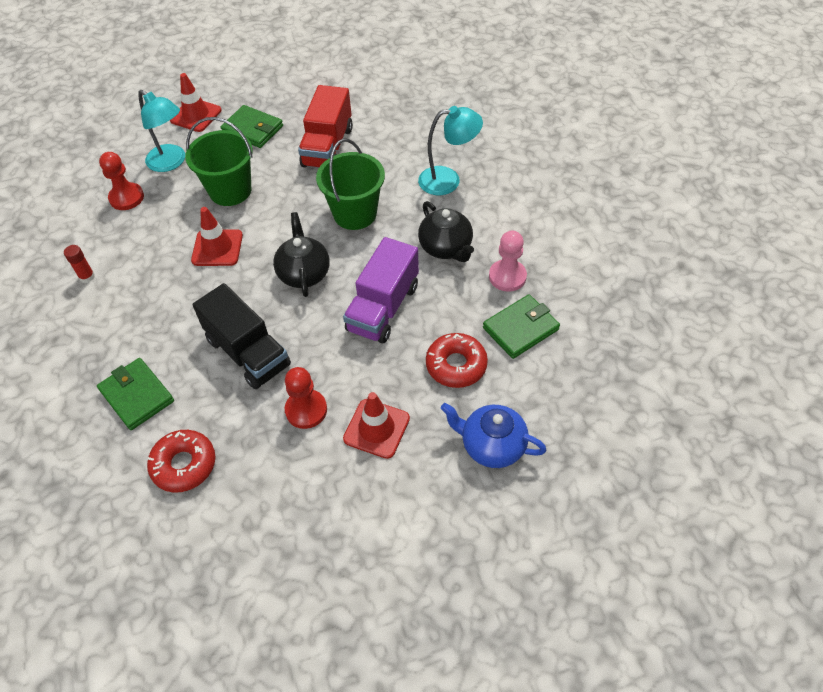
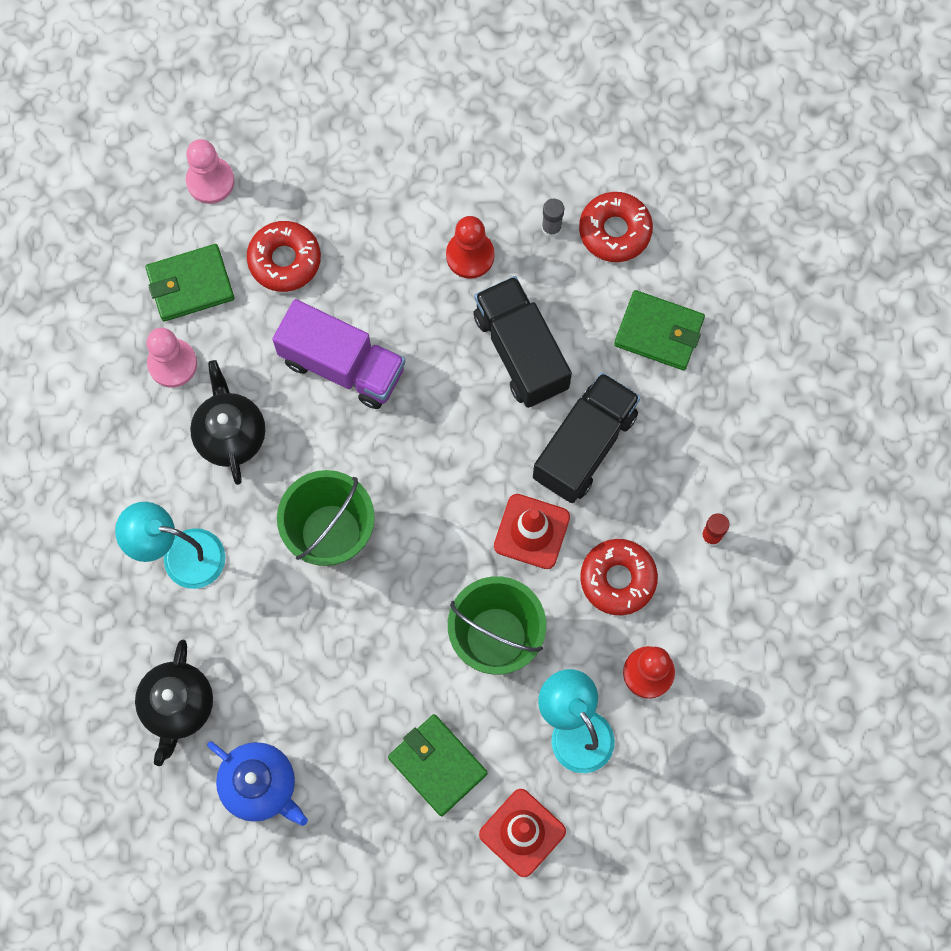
camera: 165 degrees left, 20 degrees up
(137, 395) = (659, 332): green wallet -> green wallet turned 45 degrees counterclockwise
(152, 238) = (618, 579): none -> red donut
(187, 305) = (584, 446): none -> black truck
(241, 451) = (551, 228): none -> grey glue stick
(304, 273) = (426, 451): black teapot -> black teapot (178, 706)
(327, 147) = (332, 684): red truck -> none
(376, 428) = (399, 210): red traffic cone -> none
(383, 308) = (342, 365): purple truck -> purple truck turned 75 degrees clockwise
(491, 445) = (284, 155): blue teapot -> blue teapot (260, 785)
(543, 406) = (210, 181): none -> pink pawn

